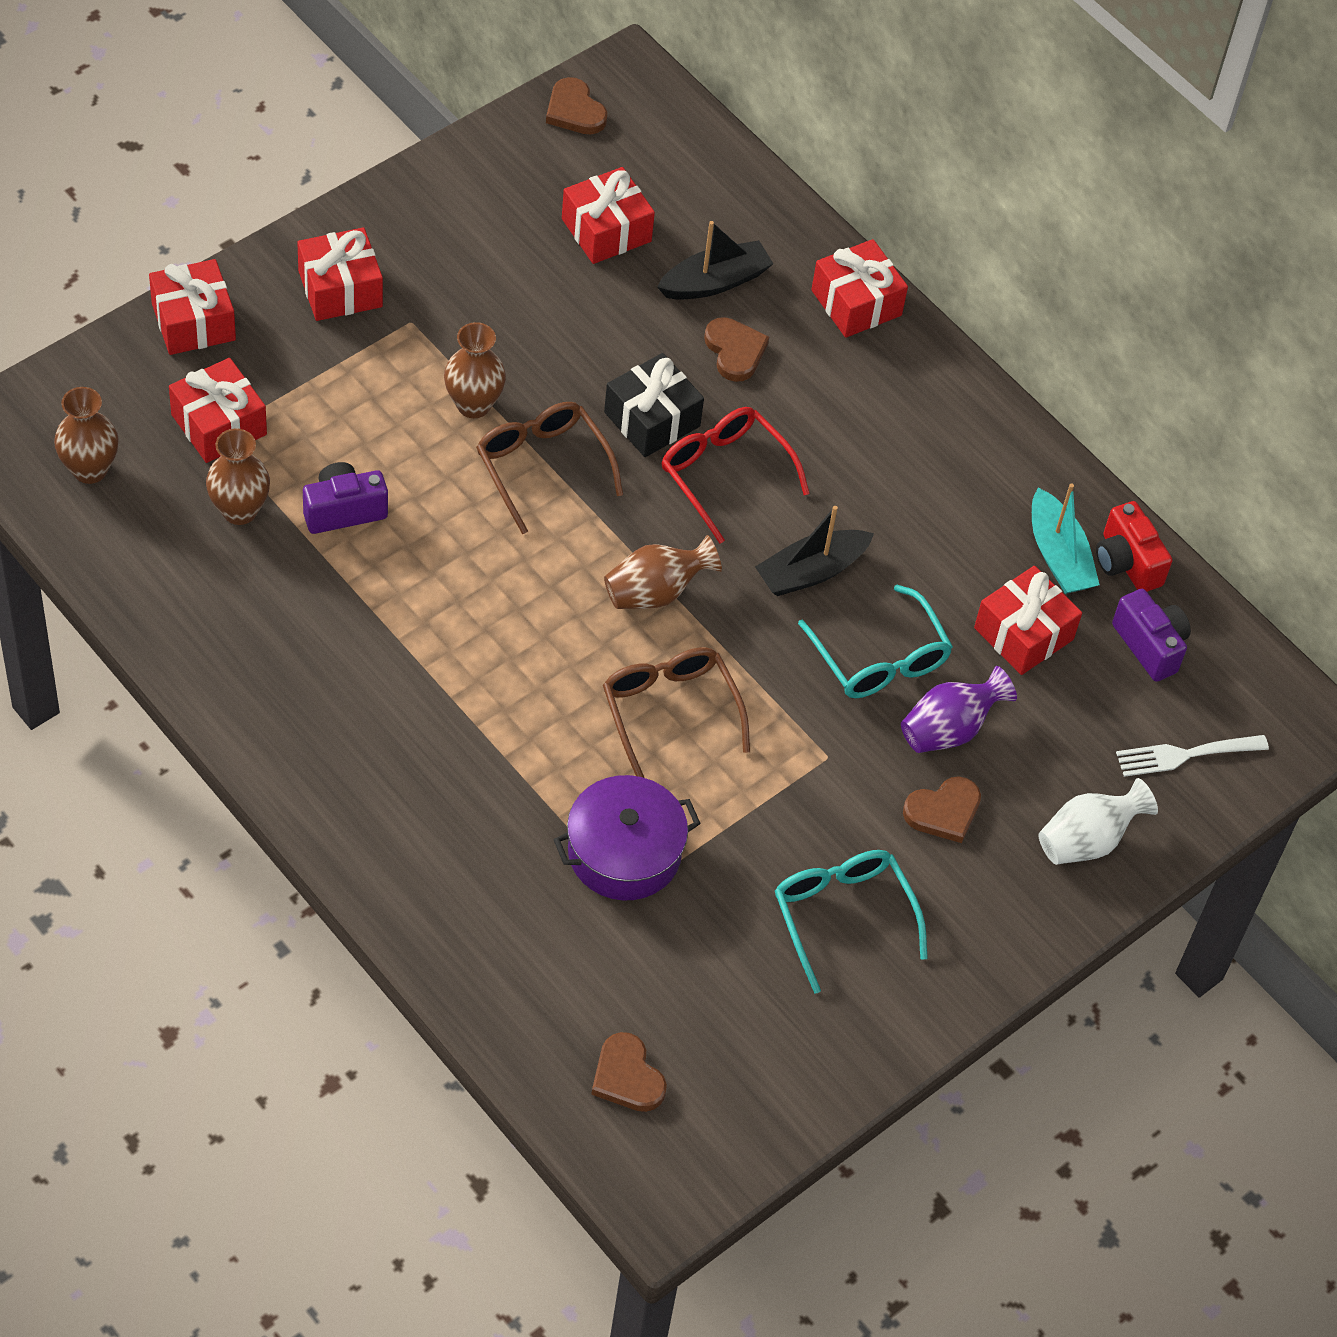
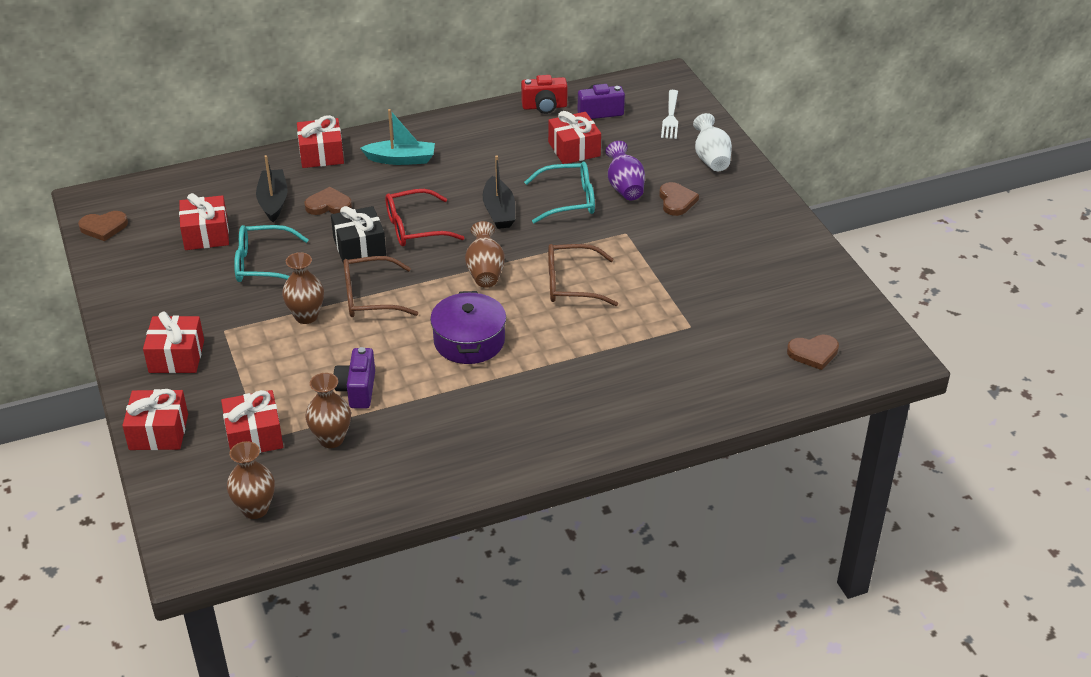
camera: 65 degrees left, 15 degrees down
(624, 852) = (662, 322): purple pot -> purple pot (469, 341)
(843, 916) = (731, 250): turquoise glasses -> turquoise glasses (263, 264)
(1058, 555) = (529, 127): turquoise boat -> turquoise boat (401, 159)

